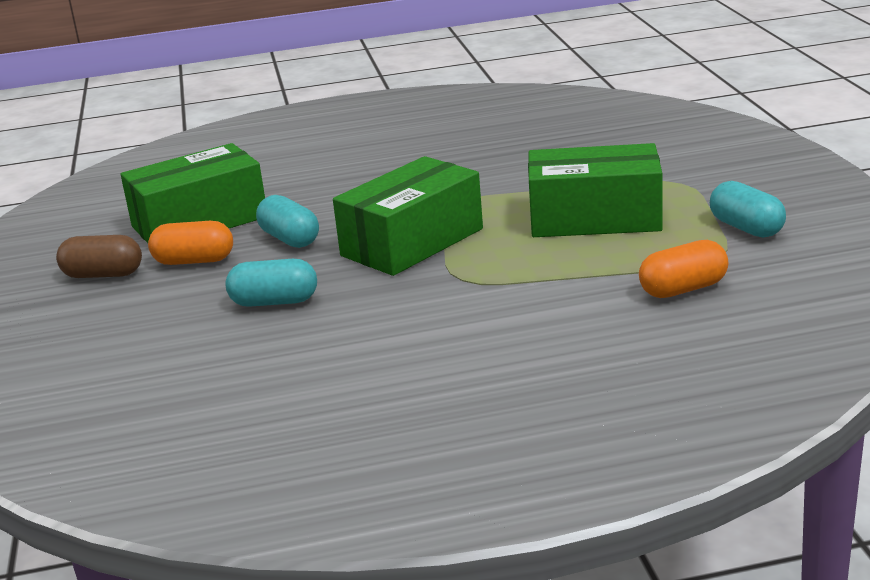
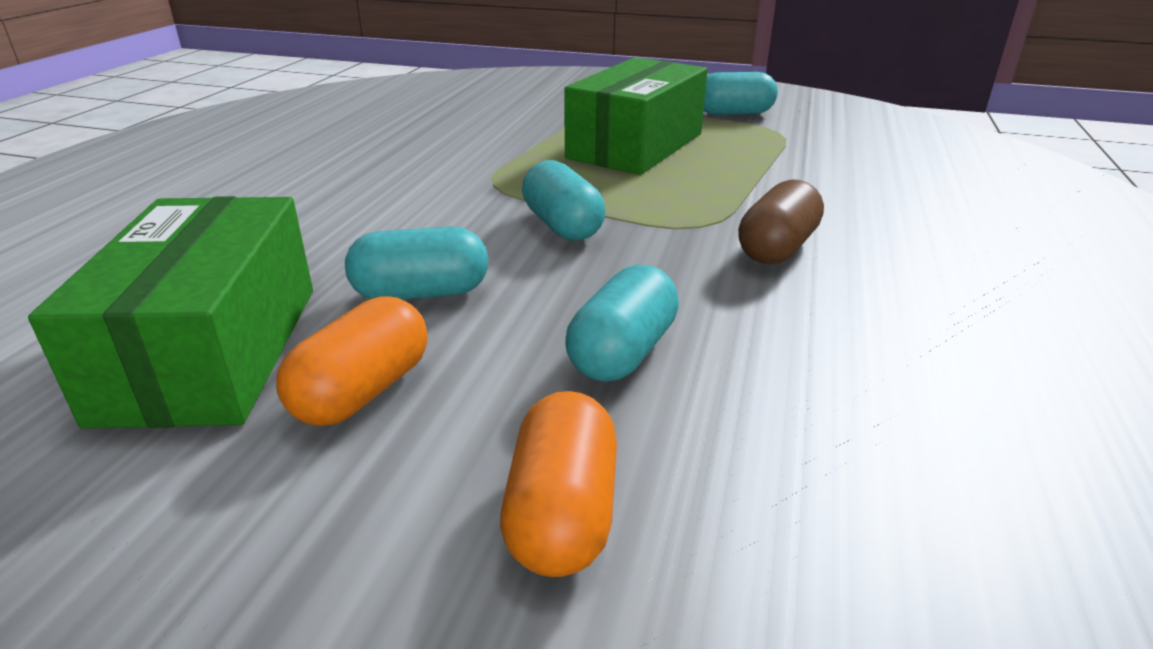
camera: 65 degrees left, 5 degrees up
(103, 275) = (243, 522): brown capsule -> brown capsule (777, 248)
(412, 242) = (562, 226): green box -> turquoise capsule
(683, 289) = (829, 155): orange capsule -> orange capsule (562, 514)

